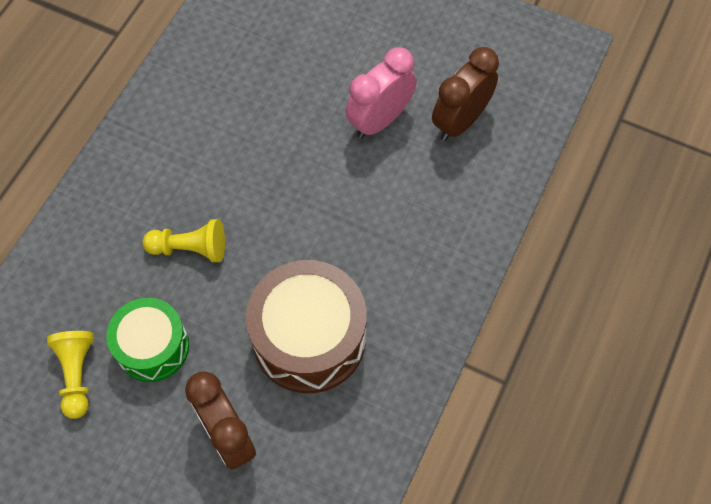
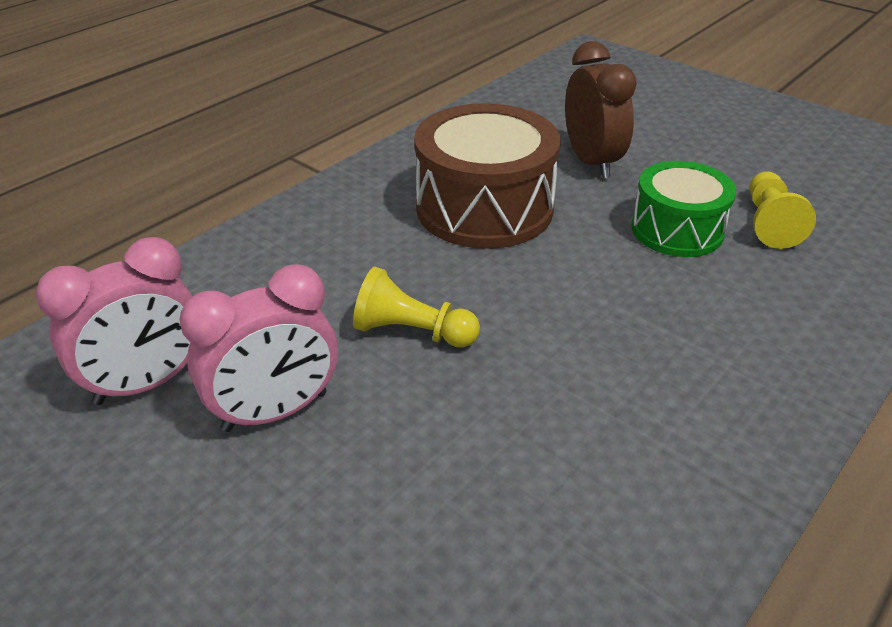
camera: 165 degrees left, 25 degrees down
(190, 248) = (627, 308): yellow pawn -> yellow pawn (412, 332)
(460, 121) = (147, 383): brown clock -> pink clock

